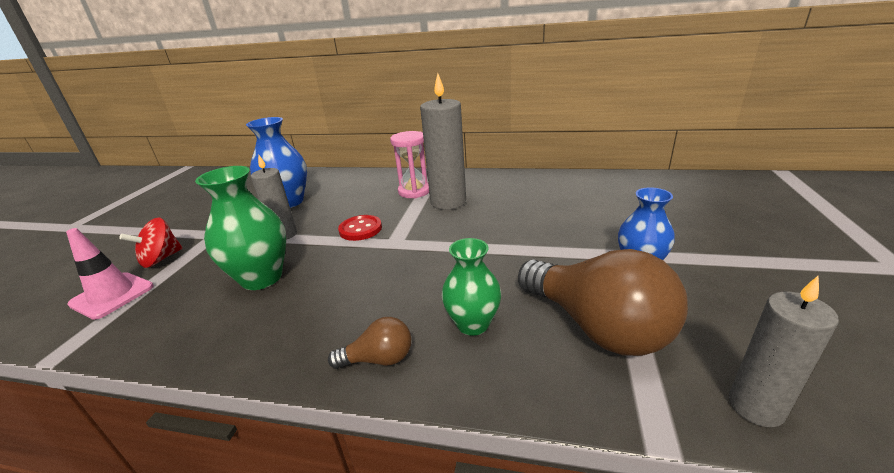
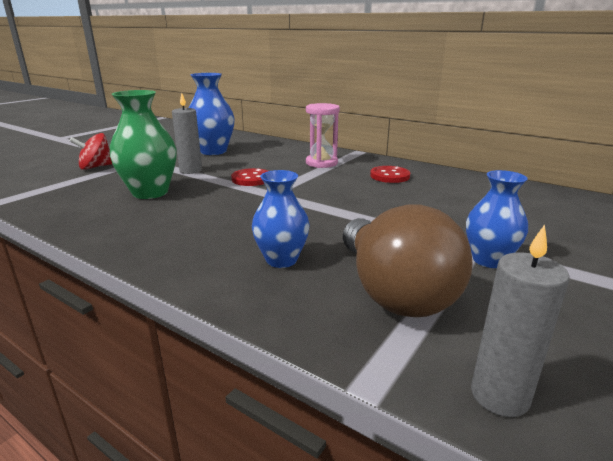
camera: 20 degrees right, 5 degrees down
(112, 295) = (49, 180): pink traffic cone -> none
(379, 359) = (185, 261): brown light bulb -> none
(448, 202) = (344, 175): grey candle -> none
(473, 324) = (281, 260): green vase -> blue vase
(488, 192) = (390, 176): none -> red button

